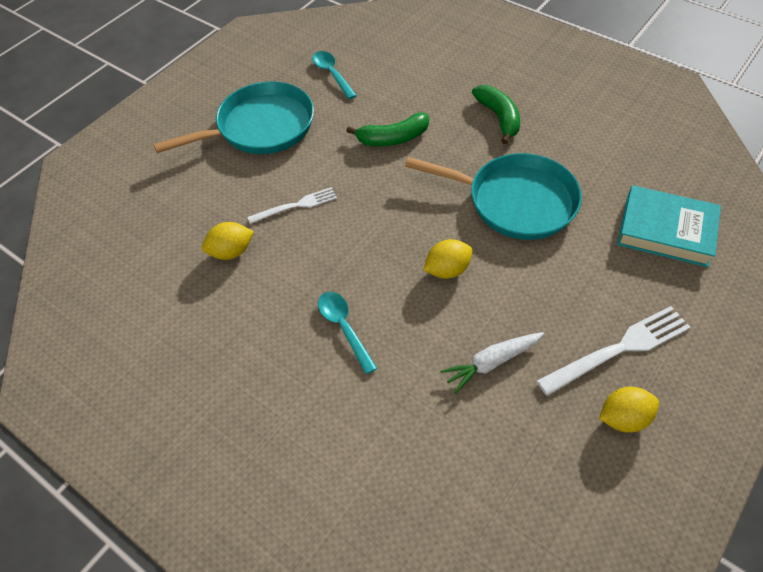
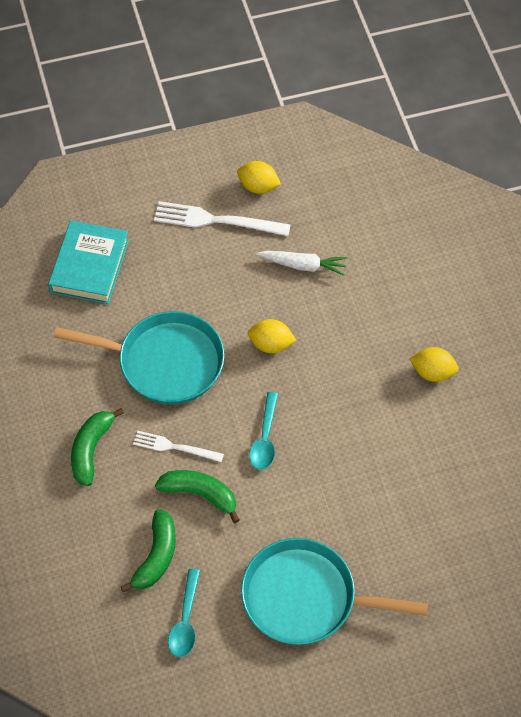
camera: 145 degrees left, 5 degrees up
(231, 252) = (420, 473): yellow lemon -> yellow lemon (433, 372)
(296, 205) = (338, 482): white fork -> white fork (174, 447)
(344, 328) = (380, 353): turquoise spoon -> turquoise spoon (265, 438)
(385, 91) = (156, 556): none -> green banana
(516, 201) = (165, 362): turquoise pan -> turquoise pan turned 135 degrees clockwise
(666, 231) = (89, 266): turquoise book -> turquoise book turned 45 degrees clockwise

